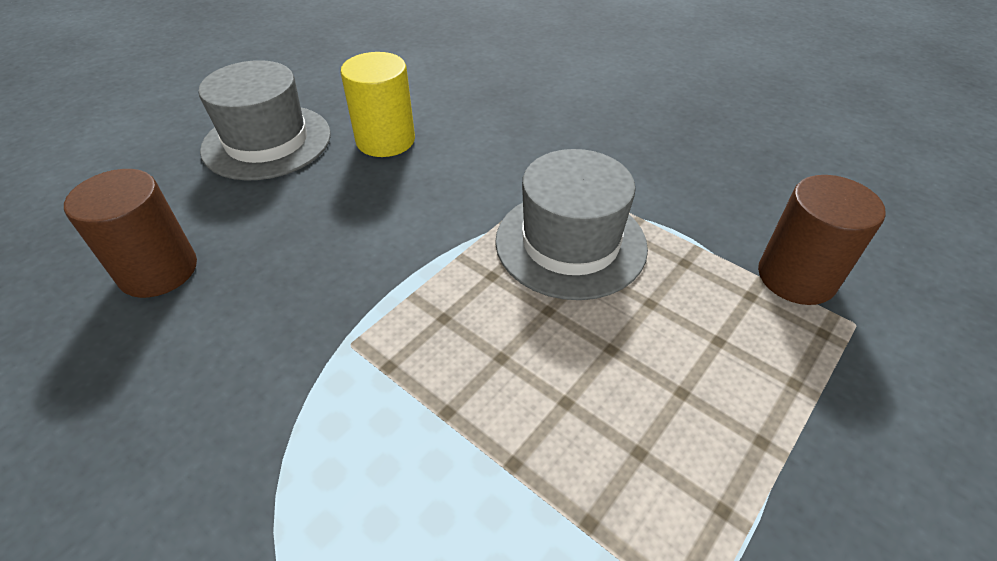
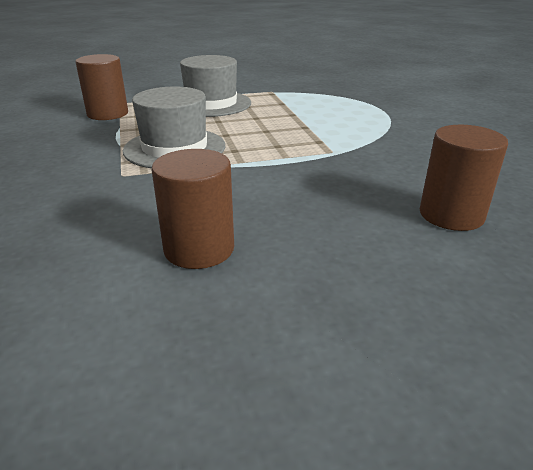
camera: 145 degrees left, 15 degrees down
(267, 142) = (323, 300): grey hat -> grey hat (211, 104)
(385, 140) = (199, 249): yellow cylinder -> brown cylinder

